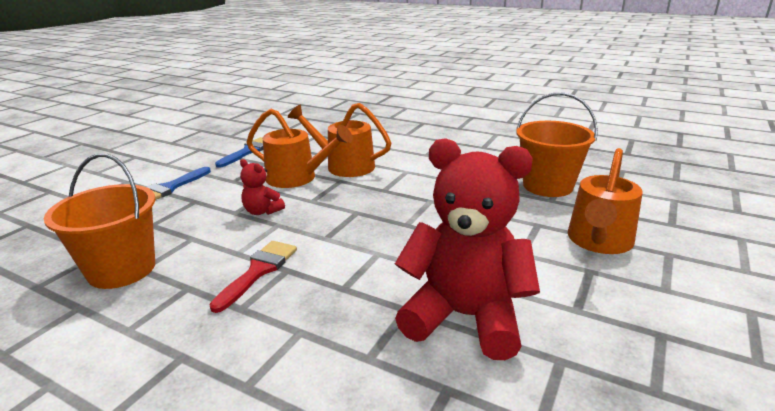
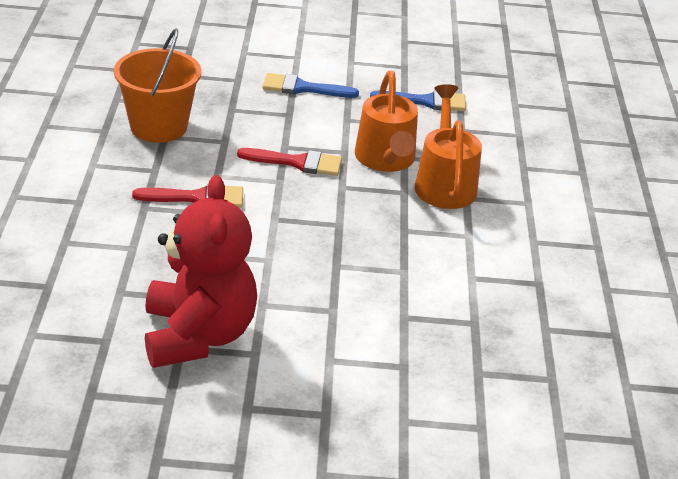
camera: 60 degrees right, 10 degrees up
(262, 211) = (297, 163): red teddy bear -> red brush
(547, 186) = (519, 366): orange bucket -> none
(598, 242) = (393, 420): orange watering can -> none

